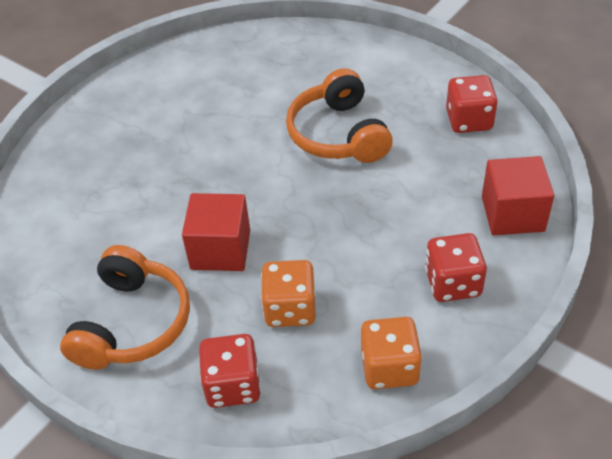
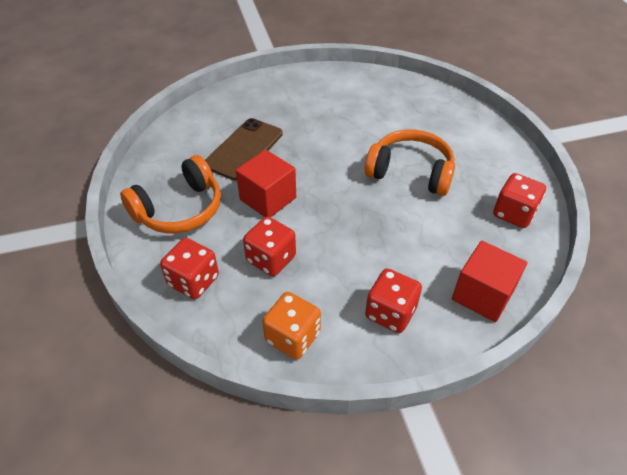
camera: 35 degrees right, 0 degrees up
(134, 212) = (244, 149): none -> brown phone
(290, 309) = (271, 259): orange dice -> red dice
(338, 134) = (410, 172): orange headphones -> orange headphones turned 90 degrees clockwise

